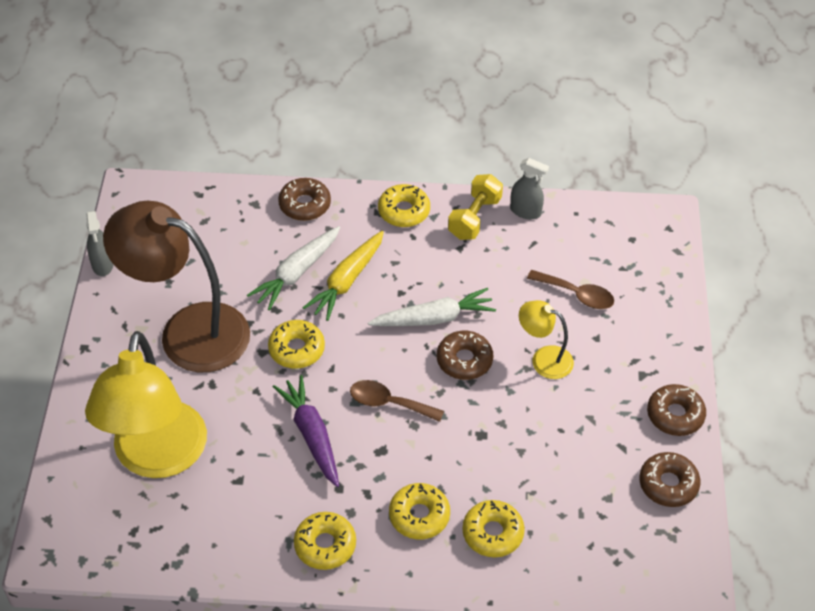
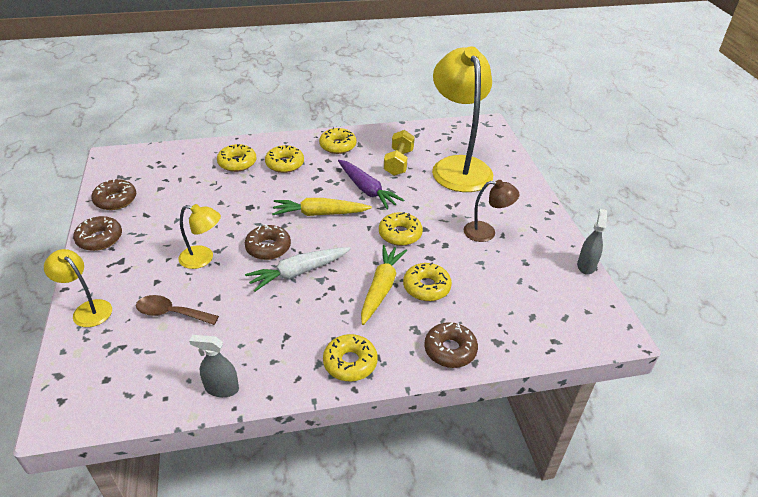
camera: 165 degrees right, 10 degrees down
(102, 264) = (586, 266): grey spray bottle -> grey spray bottle turned 45 degrees clockwise
(188, 331) = (486, 232): brown lamp -> brown lamp, size x0.47
(297, 273) = (426, 287): white carrot -> yellow donut
(389, 403) = (320, 214): brown spoon -> yellow carrot
(474, 218) = (276, 370): yellow dumbbell -> yellow dumbbell (398, 162)
(666, 316) = (87, 309): none -> yellow lamp

